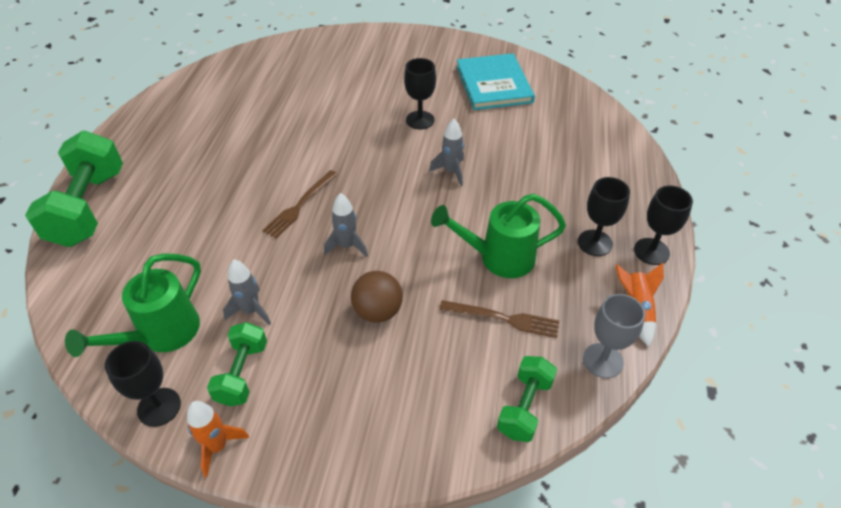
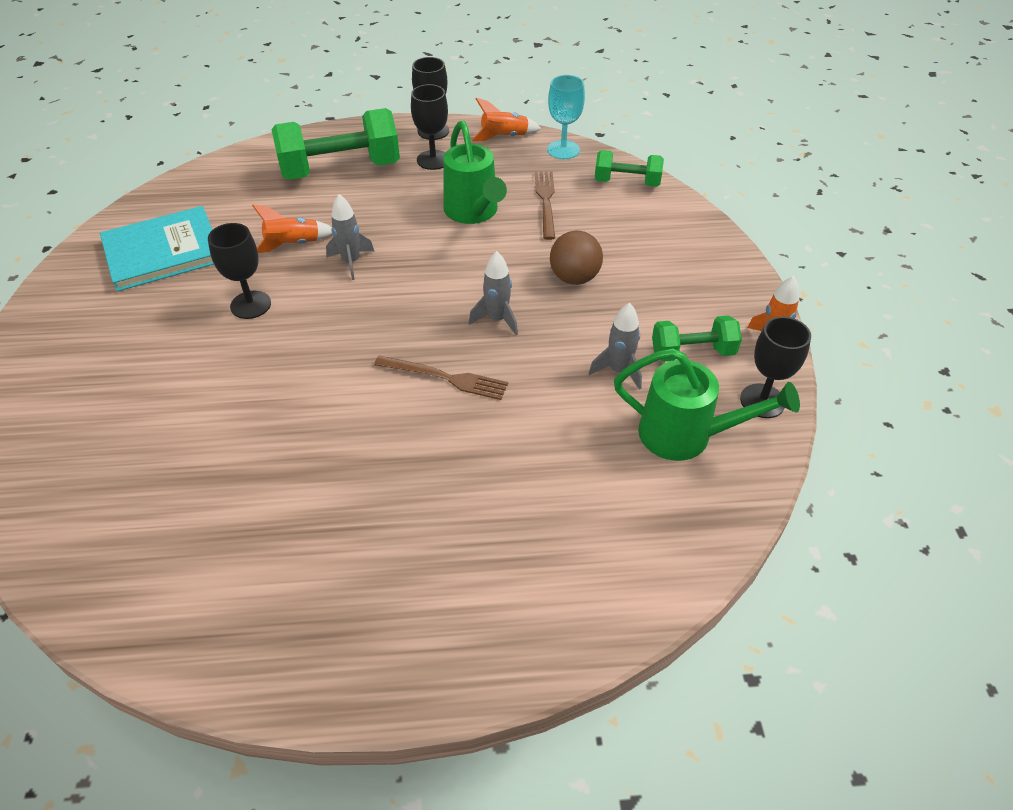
camera: 105 degrees left, 0 degrees up
(88, 208) = (526, 629): green dumbbell -> green dumbbell (341, 169)
(483, 144) = (293, 244): none -> orange rocket
(603, 360) = (563, 150): grey goblet -> turquoise goblet

